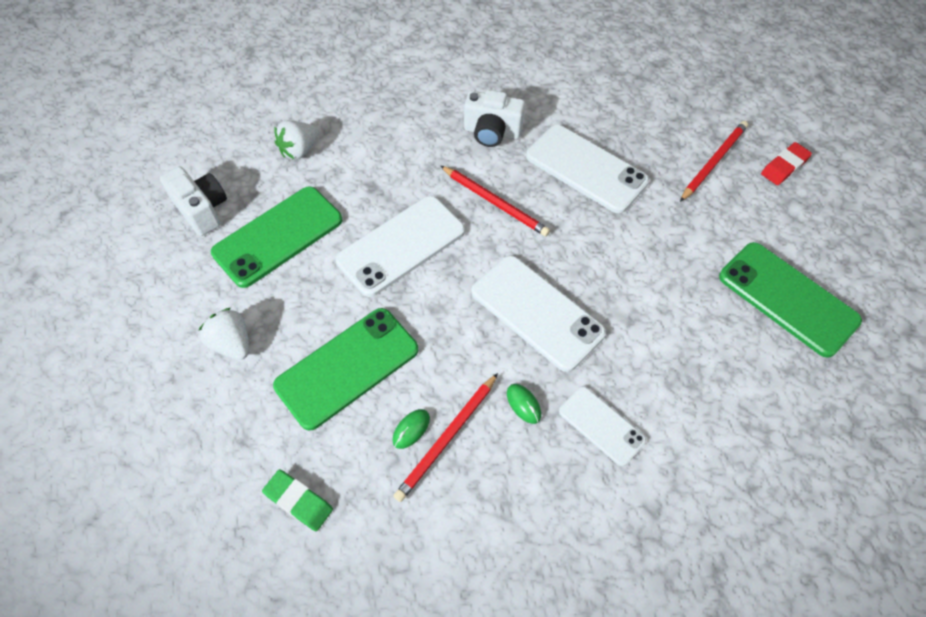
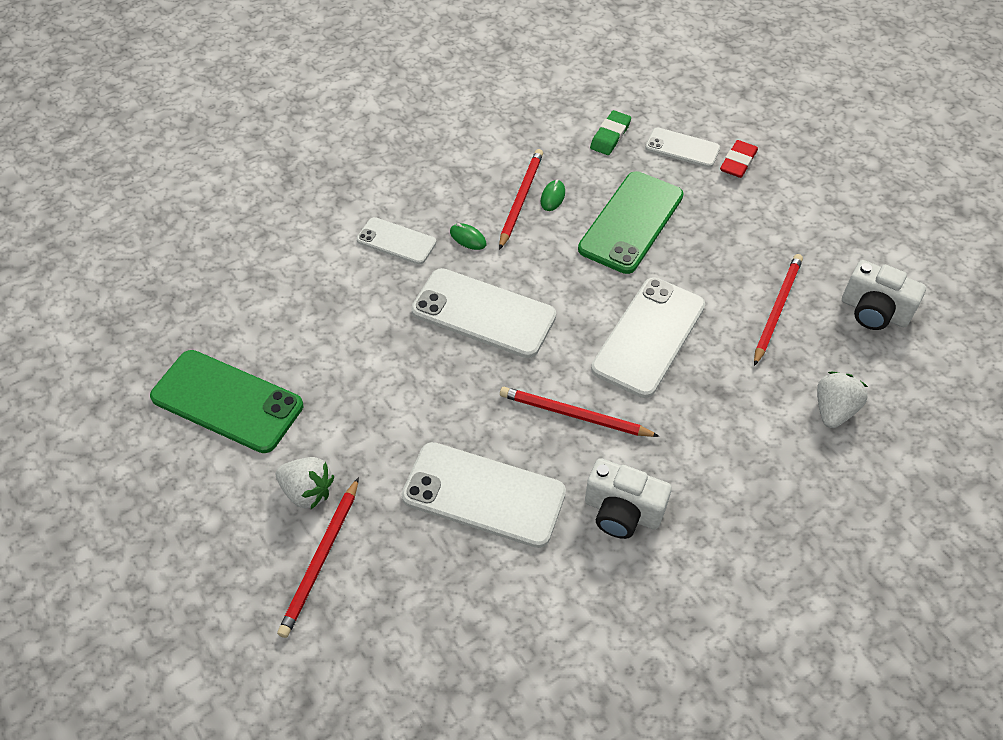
camera: 160 degrees right, 5 degrees down
(229, 451) = (682, 148): none -> white phone
(232, 343) = (740, 212): white strawberry -> white strawberry (307, 491)
(278, 236) = (777, 309): green phone -> red pencil
(298, 501) = (610, 136): green eraser -> green eraser turned 75 degrees counterclockwise
(492, 132) = (622, 512): white camera -> white camera turned 150 degrees counterclockwise
(784, 166) = (224, 582): red eraser -> red eraser (738, 162)

